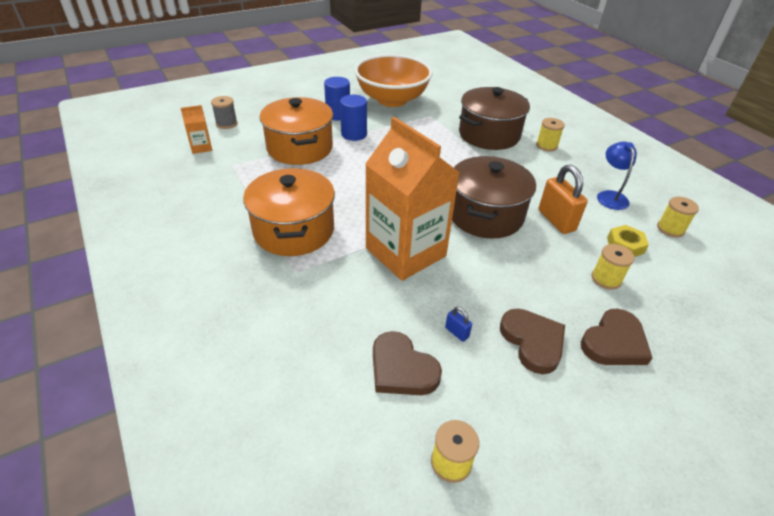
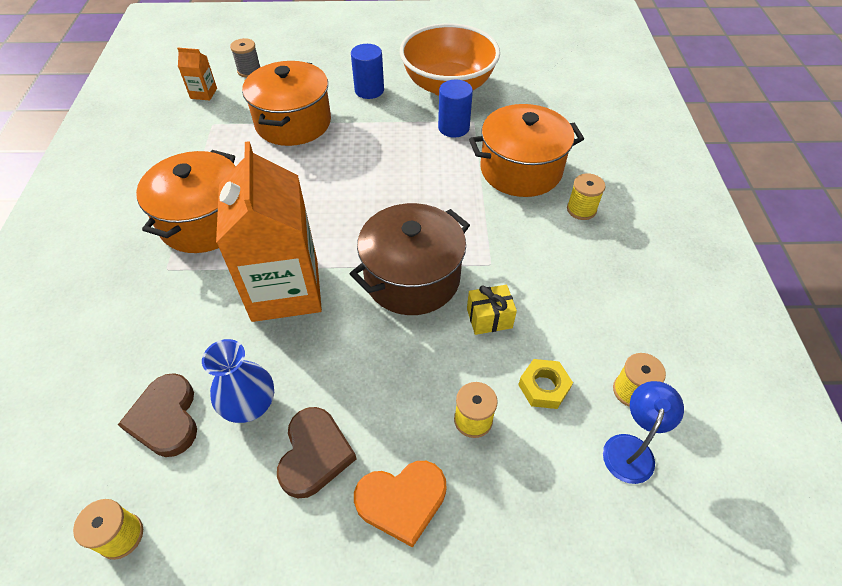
camera: 30 degrees right, 10 degrees up
(354, 134) = (363, 121): blue cylinder -> blue cylinder (453, 128)
(456, 332) = (250, 405): blue padlock -> blue vase
(489, 135) = (520, 170): brown pot -> orange pot
(556, 220) = (489, 318): orange padlock -> yellow gift
(610, 196) = (595, 312): blue lamp -> blue lamp (631, 448)
(614, 342) = (402, 501): brown heart -> orange heart

